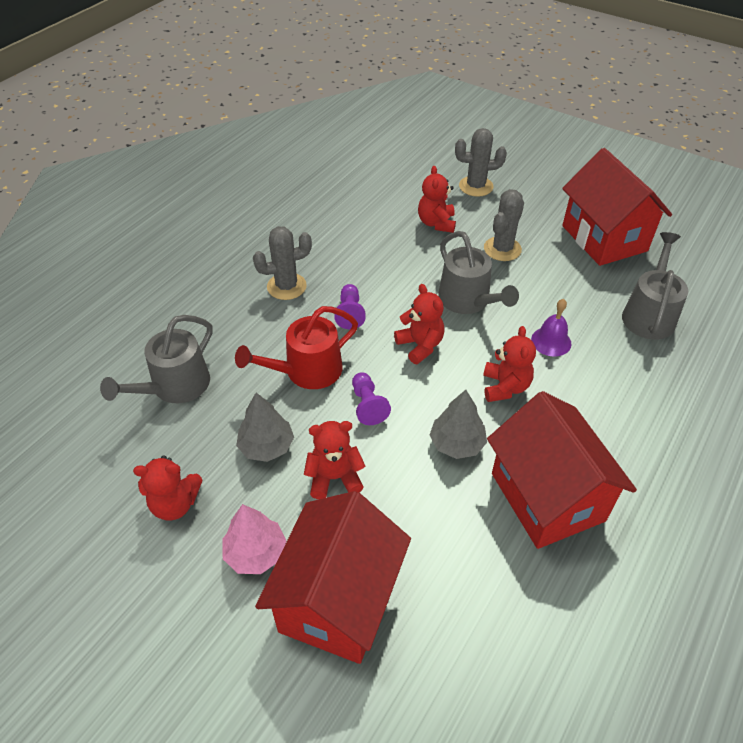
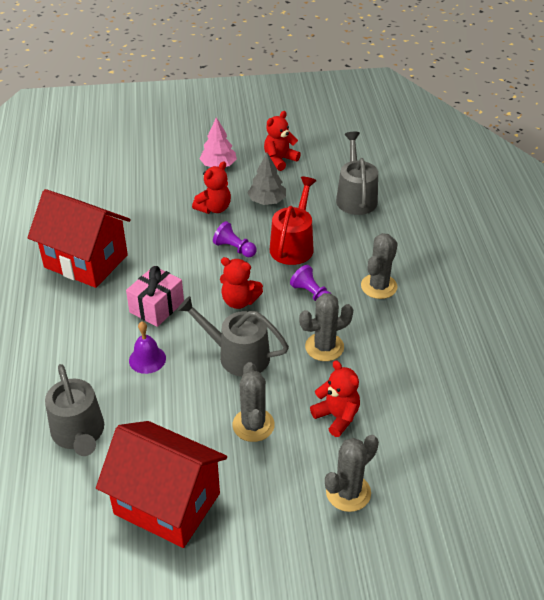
camera: 140 degrees right, 5 degrees down
(338, 600) = (161, 171): red house -> none
(391, 268) = (324, 347): none -> grey cactus
(457, 443) = (161, 259): grey tree -> none
(505, 387) = (157, 307): red teddy bear -> pink gift

